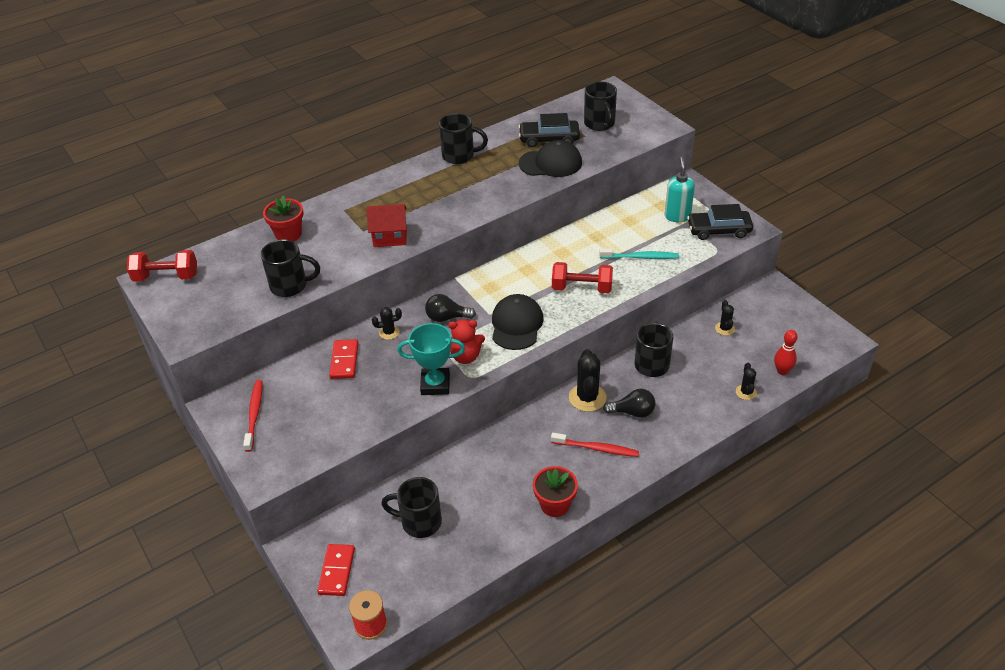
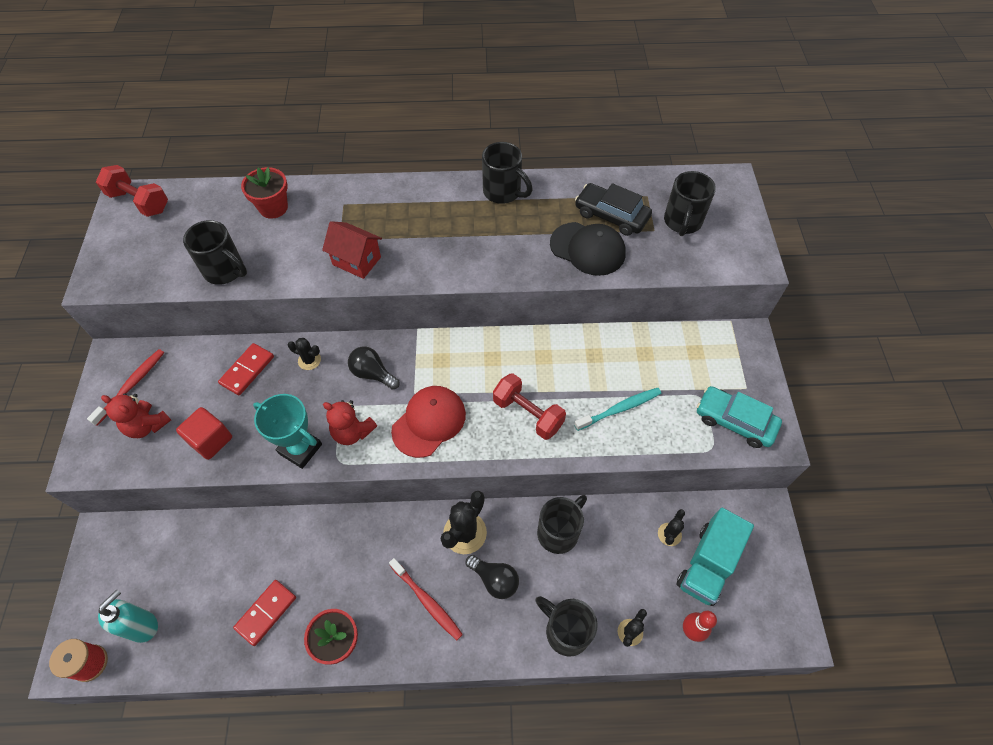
camera: 30 degrees right, 15 degrees up
(295, 430) = (147, 425): none -> red teddy bear
(337, 571) = (110, 583): red domino -> red domino (266, 613)
(358, 413) = (211, 440): none -> red cube
(419, 522) = (212, 577): black mug -> black mug (566, 631)
(516, 325) = (429, 422): black cap -> red cap
(640, 257) = (619, 409): turquoise toothbrush -> turquoise toothbrush turned 60 degrees counterclockwise
(677, 216) = (701, 376): turquoise soap dispenser -> turquoise soap dispenser (143, 626)
(719, 230) = (735, 421): black car -> turquoise car
(762, 332) = (708, 564): none -> turquoise truck

